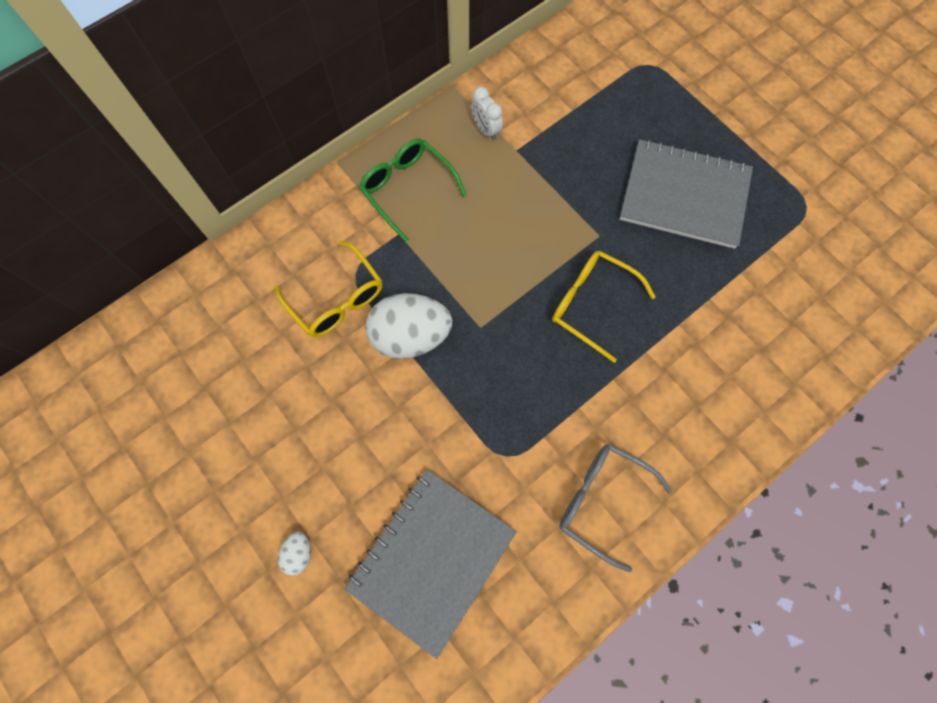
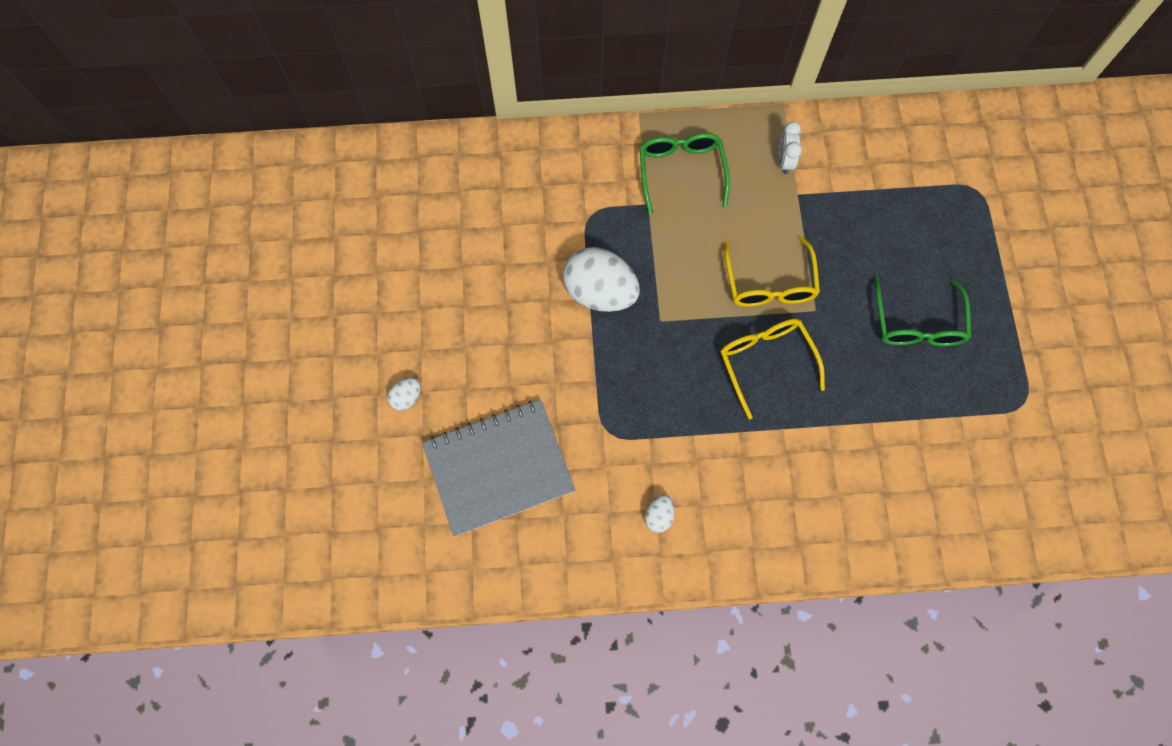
camera: 35 degrees right, 0 degrees up
(337, 300) = (562, 226): yellow glasses -> yellow glasses (769, 284)
(601, 500) = (658, 516): grey glasses -> white egg
(684, 196) = (917, 324): grey notebook -> green glasses

